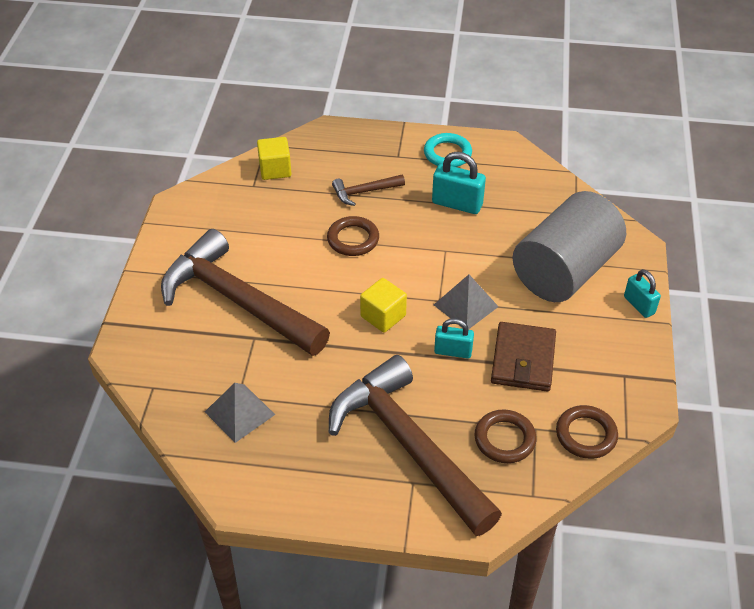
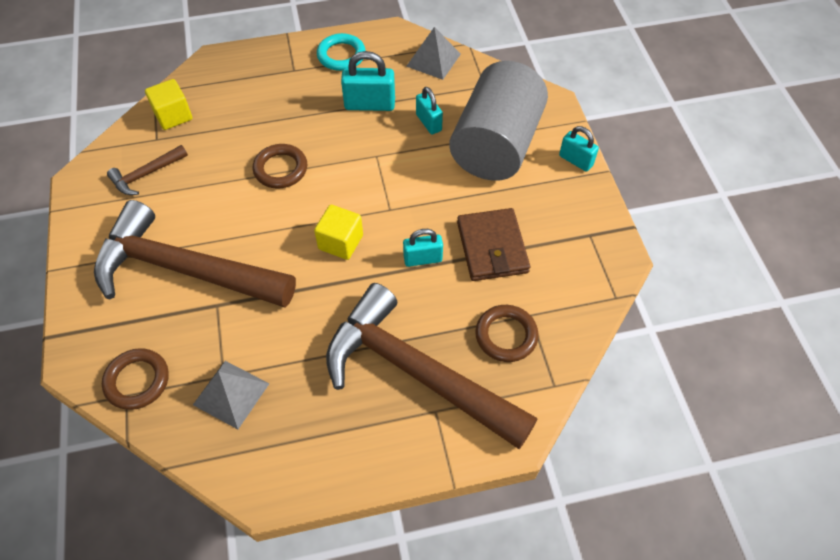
camera: 20 degrees left, 10 degrees up
(364, 192) = (274, 116): brown hammer -> brown hammer (146, 174)
(466, 305) = (417, 207): grey pyramid -> grey pyramid (433, 60)
(507, 234) = (428, 123): none -> turquoise padlock
(586, 435) = (578, 306): brown ring -> brown ring (137, 381)

